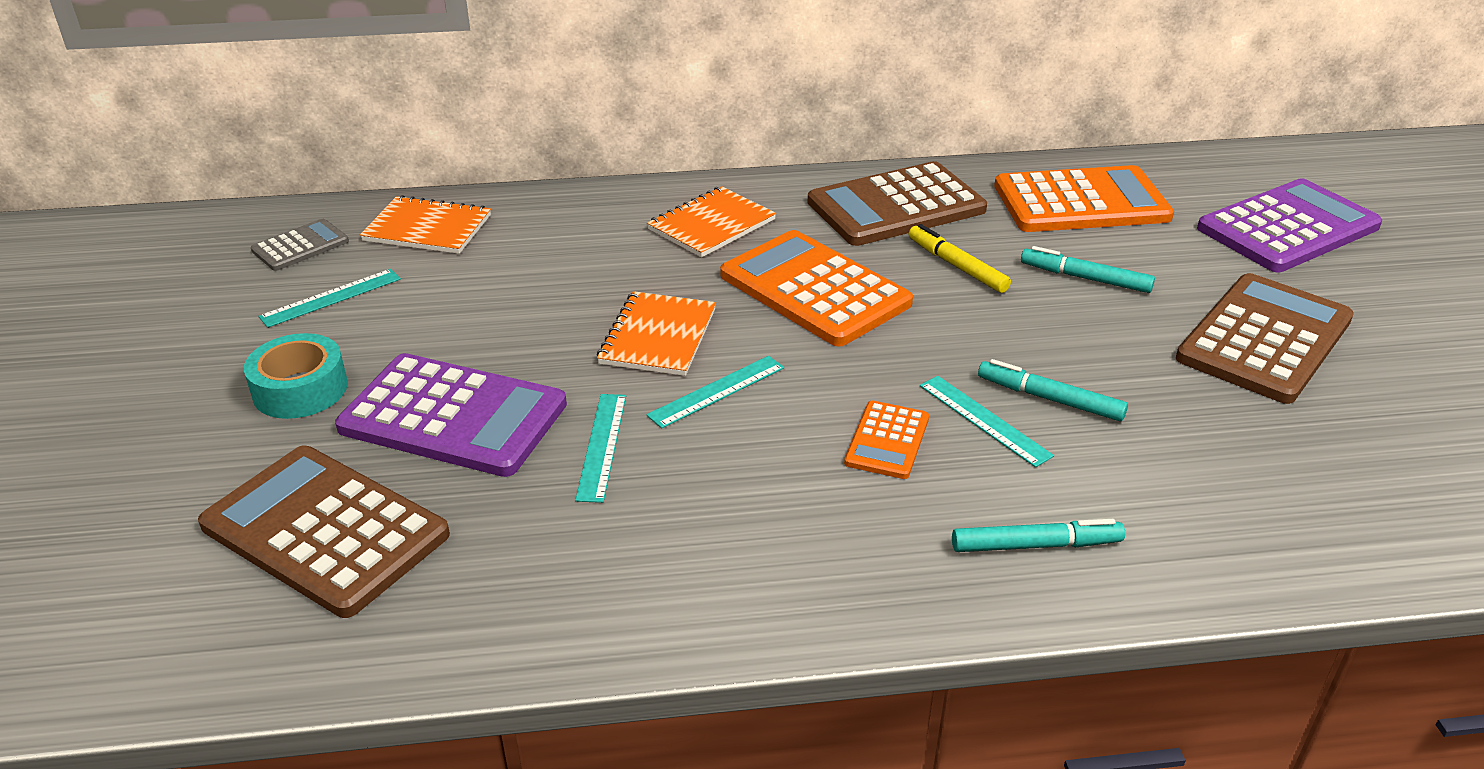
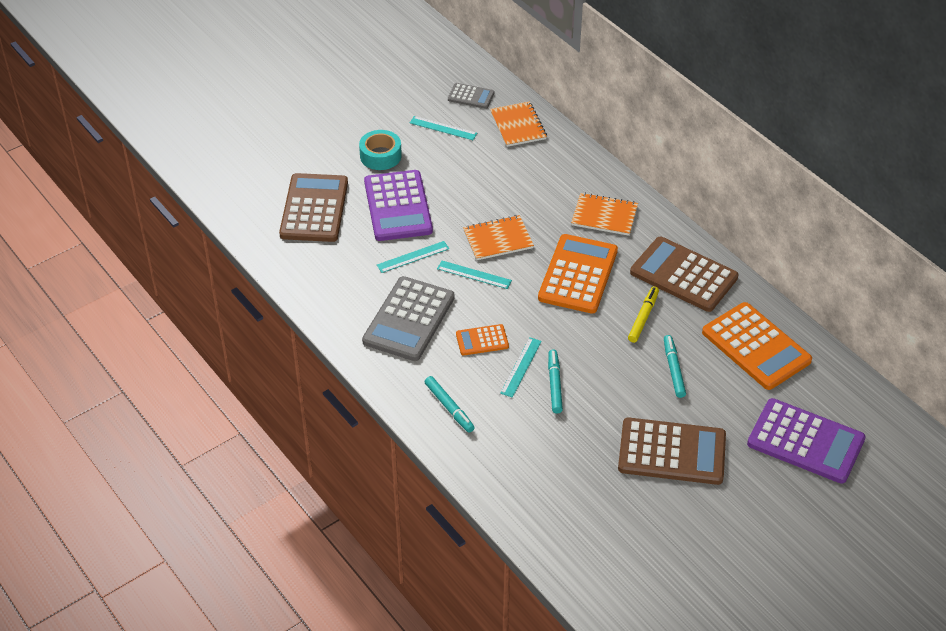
camera: 60 degrees right, 10 degrees up
(761, 512) = (409, 319): none -> grey calculator

